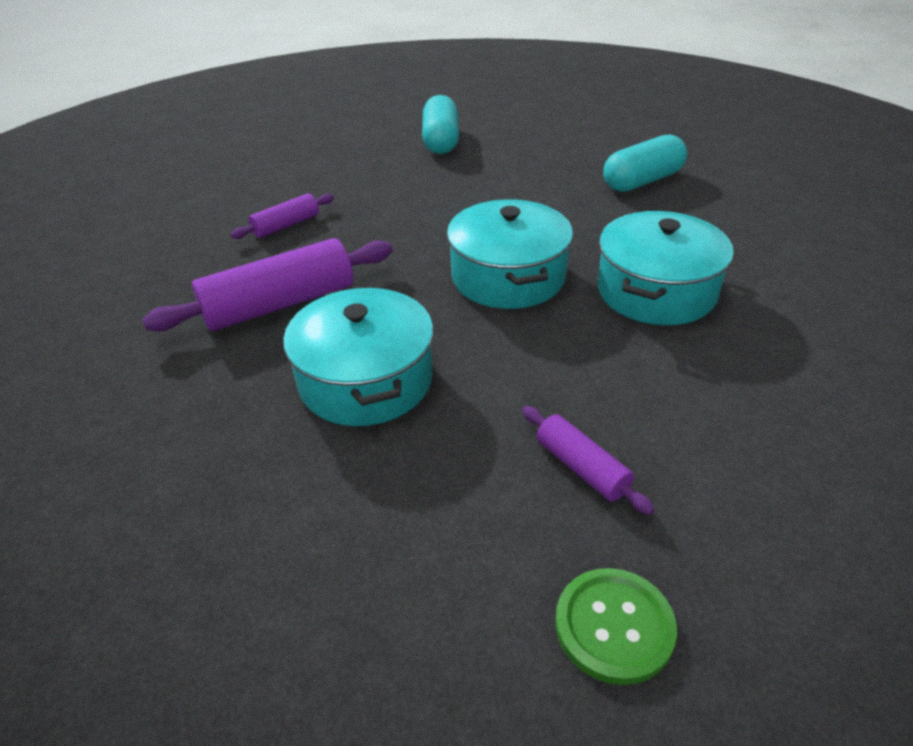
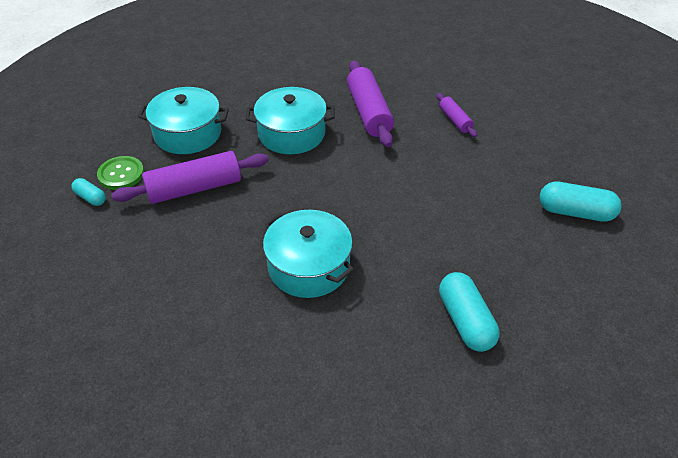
camera: 105 degrees right, 5 degrees up
(508, 276) = (356, 202): turquoise pot -> turquoise pot (187, 133)
(581, 468) = (194, 188): purple rolling pin -> purple rolling pin, size x1.89
(723, 654) = (91, 198): none -> turquoise capsule

